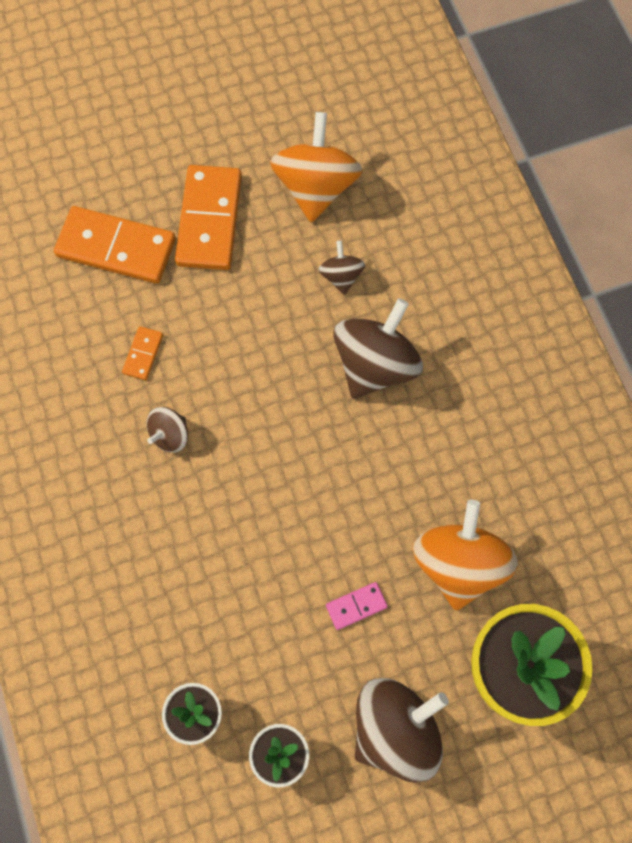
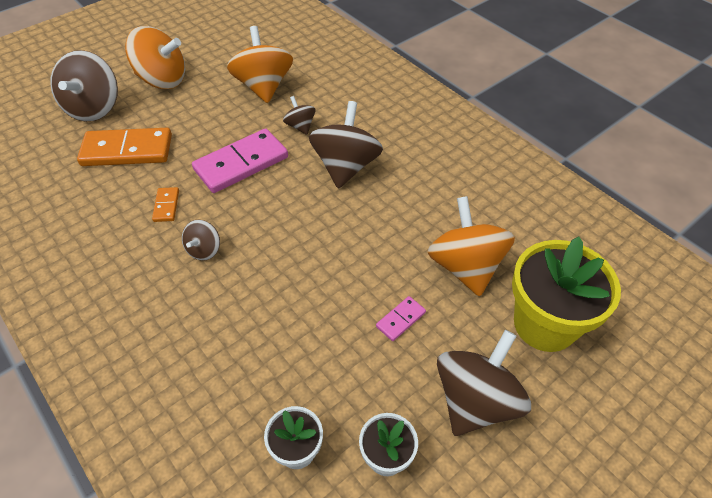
camera: 20 degrees left, 20 degrees down
(90, 158) = (94, 108): none -> brown spinning top
(187, 131) = (162, 80): none -> orange spinning top
(209, 220) = (193, 120): orange domino -> none
(248, 316) = (241, 163): none -> pink domino

